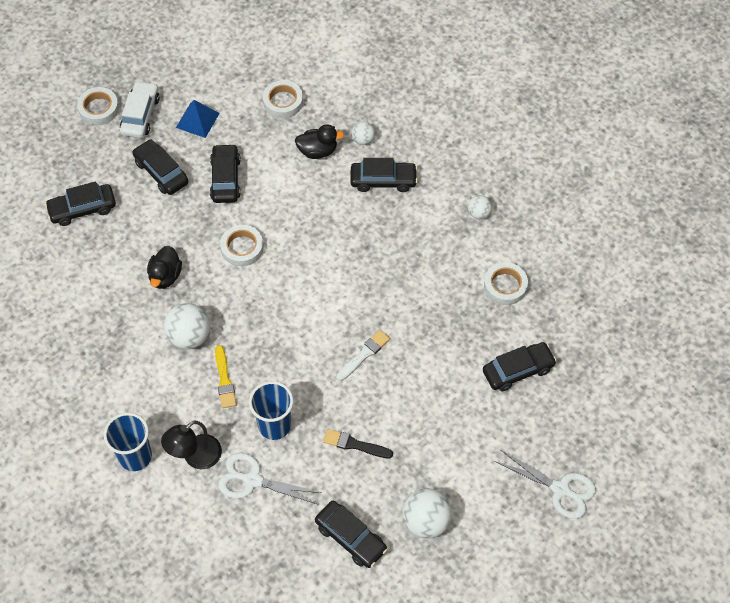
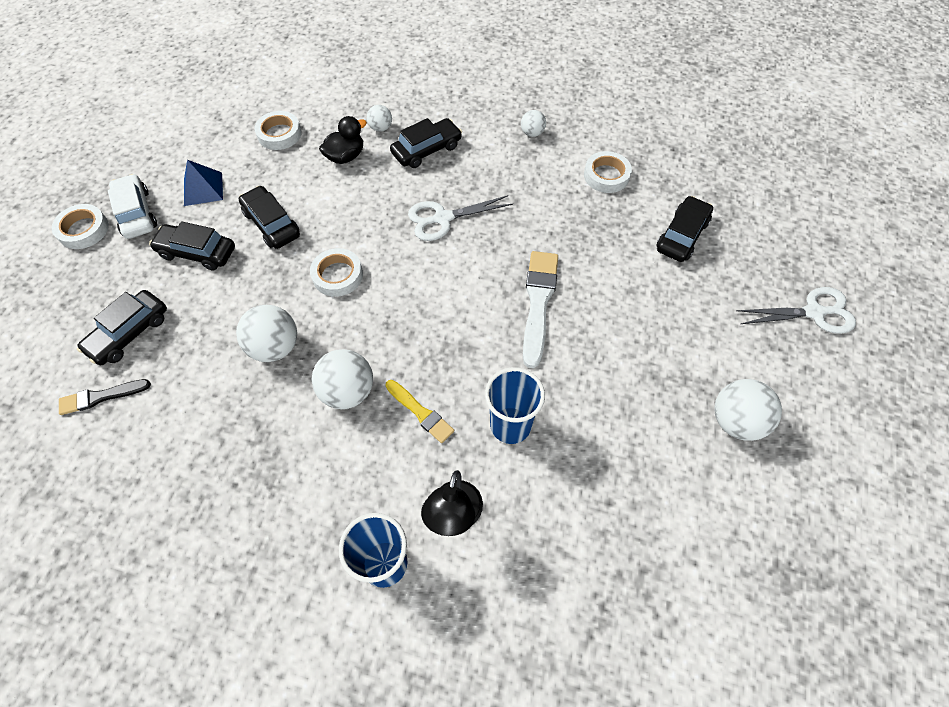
camera: 35 degrees left, 0 degrees up
(165, 276) = (275, 347): black duck -> white ball
(252, 480) = (536, 498): white scissors -> white scissors (443, 218)
(350, 537) = (684, 489): black car -> none
(355, 444) = (604, 392): black brush -> black brush (101, 397)
(364, 354) = (538, 303): white brush -> white brush, size x1.67

